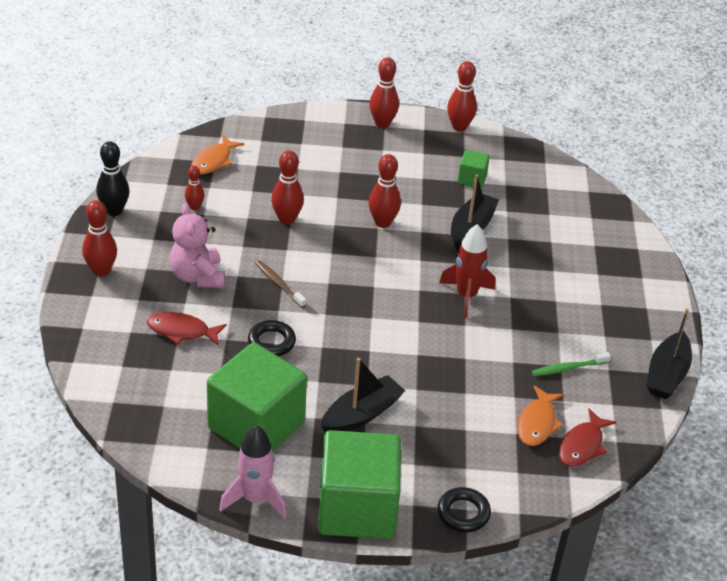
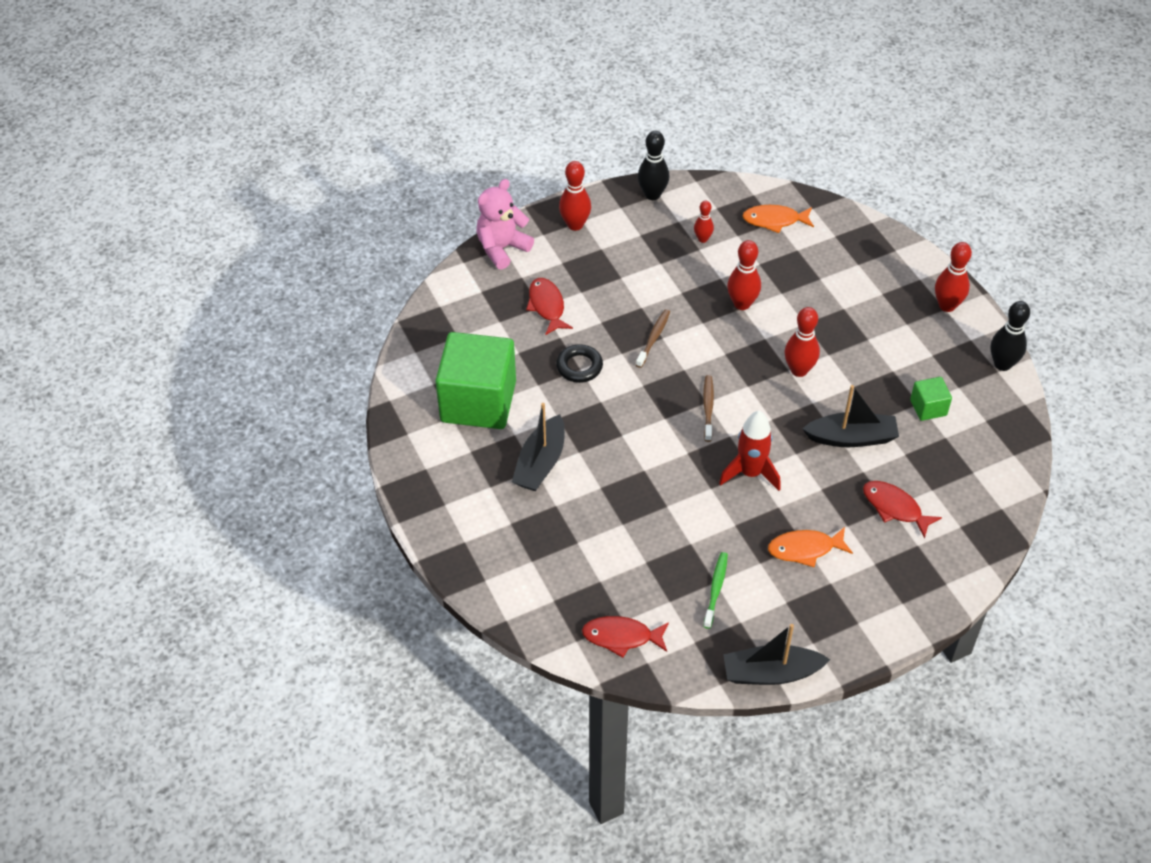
camera: 65 degrees right, 10 degrees up
(198, 276) = (618, 284): pink teddy bear -> pink teddy bear (502, 248)
(255, 499) = (401, 437): pink rocket -> none
(357, 508) = (435, 506): green cube -> none
(361, 414) = (541, 463): black boat -> black boat turned 90 degrees clockwise
(381, 288) = (708, 408): none -> brown toothbrush
(459, 127) = (1002, 364): red bowling pin -> black bowling pin
(463, 513) = (478, 580): black ring -> none
(537, 423) = (624, 592): orange fish -> orange fish (805, 549)
(553, 239) = (895, 508): none -> red fish
(568, 368) = (716, 589): green toothbrush -> green toothbrush turned 60 degrees clockwise

